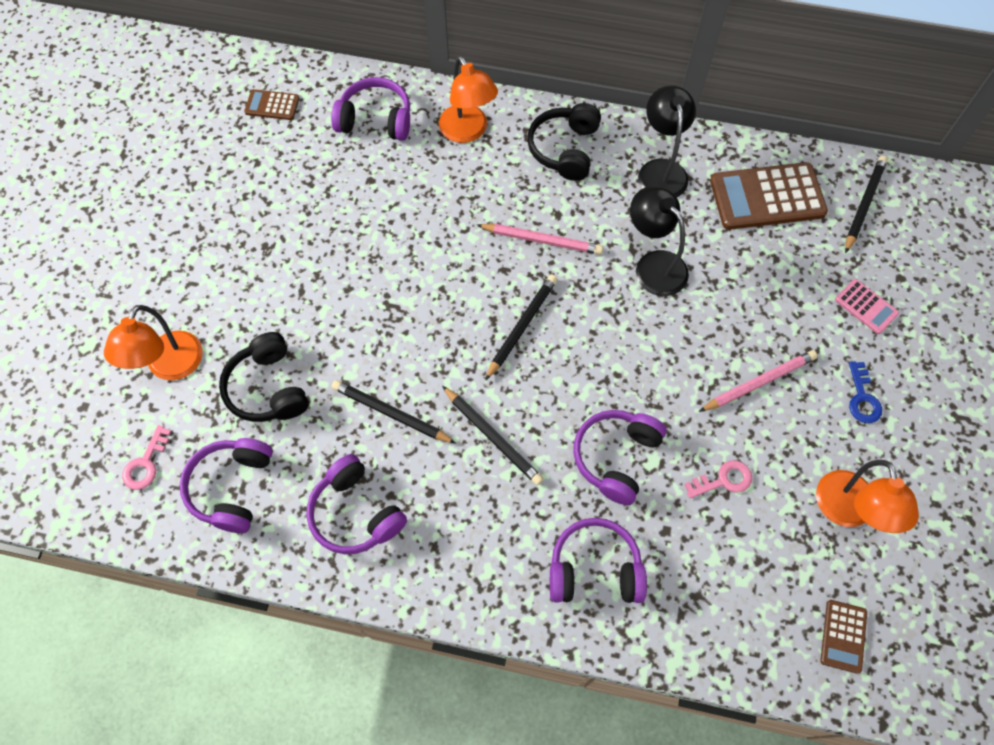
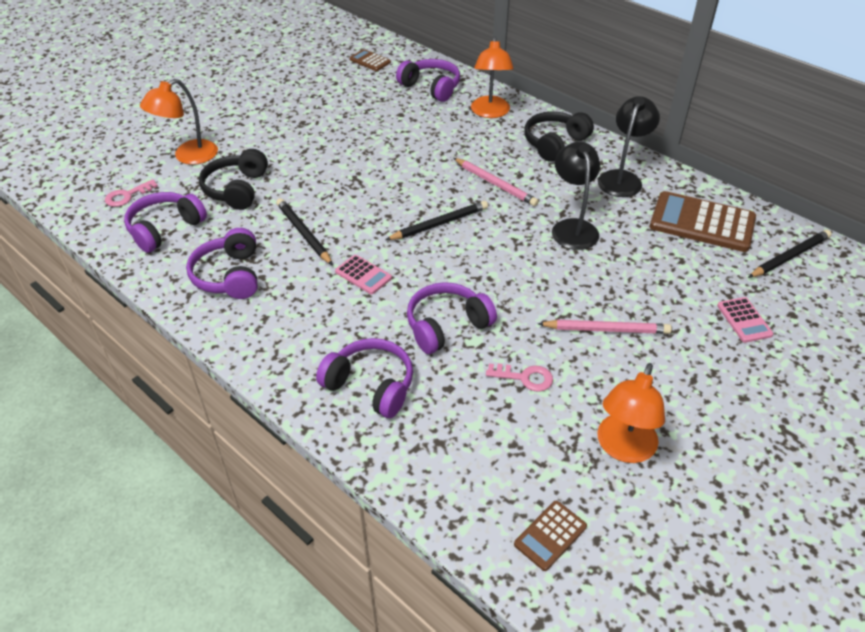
camera: 30 degrees right, 20 degrees down
(493, 437) = (363, 275): black pencil -> pink calculator
(862, 398) = (696, 377): blue key -> none

